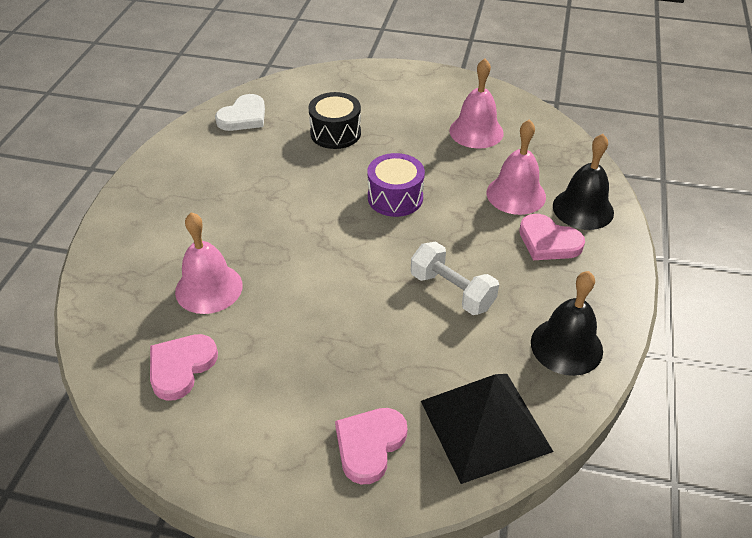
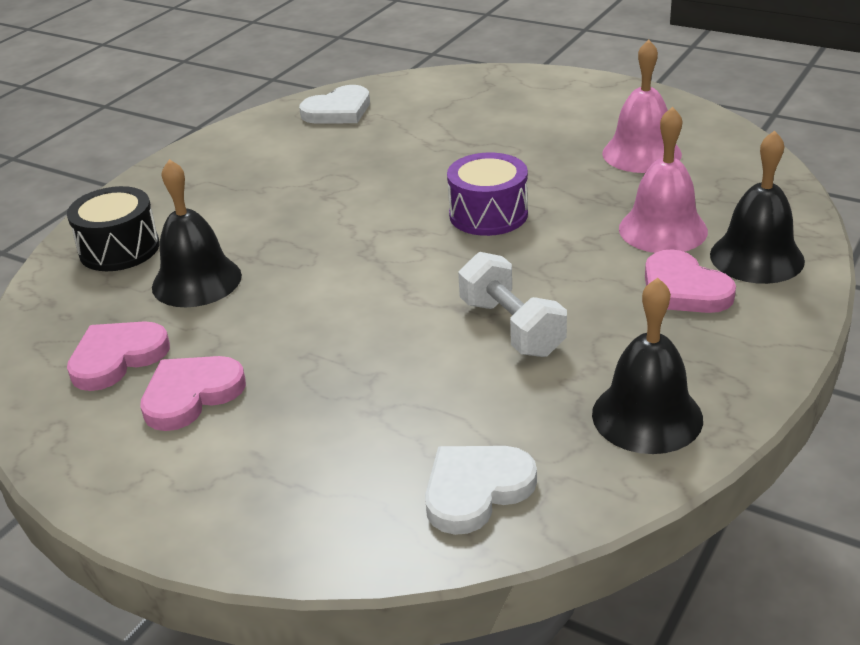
camera: 20 degrees right, 10 degrees down
(209, 288) = (196, 281): pink bell -> black bell
(335, 133) = (446, 138): black drum -> black drum (119, 249)
(369, 445) = (304, 483): pink heart -> pink heart (191, 395)
(485, 425) = (476, 490): black pyramid -> white heart

